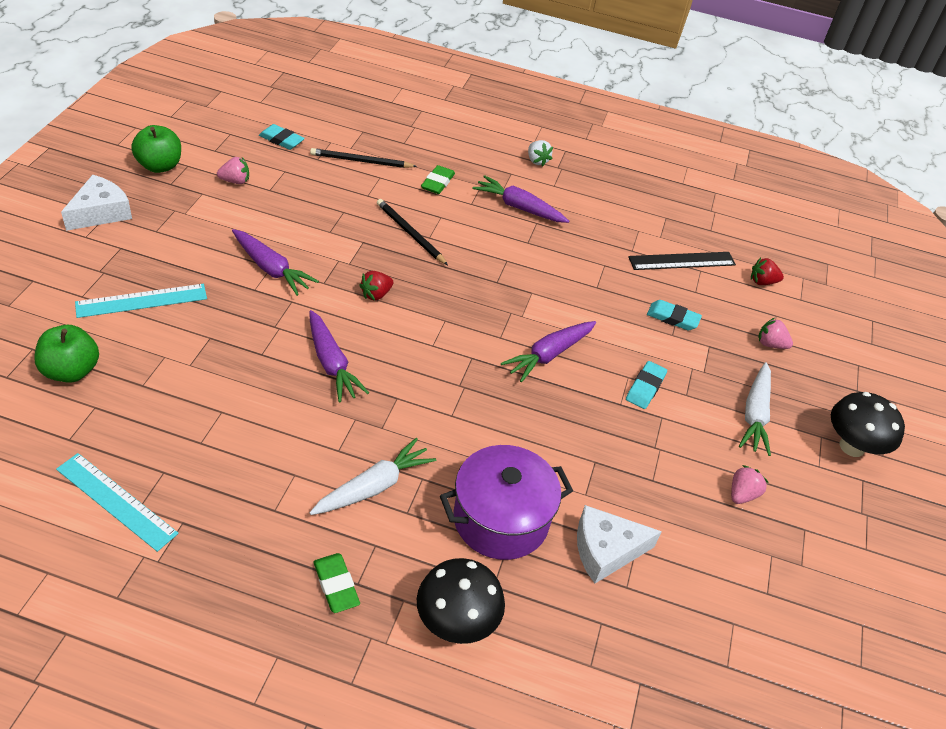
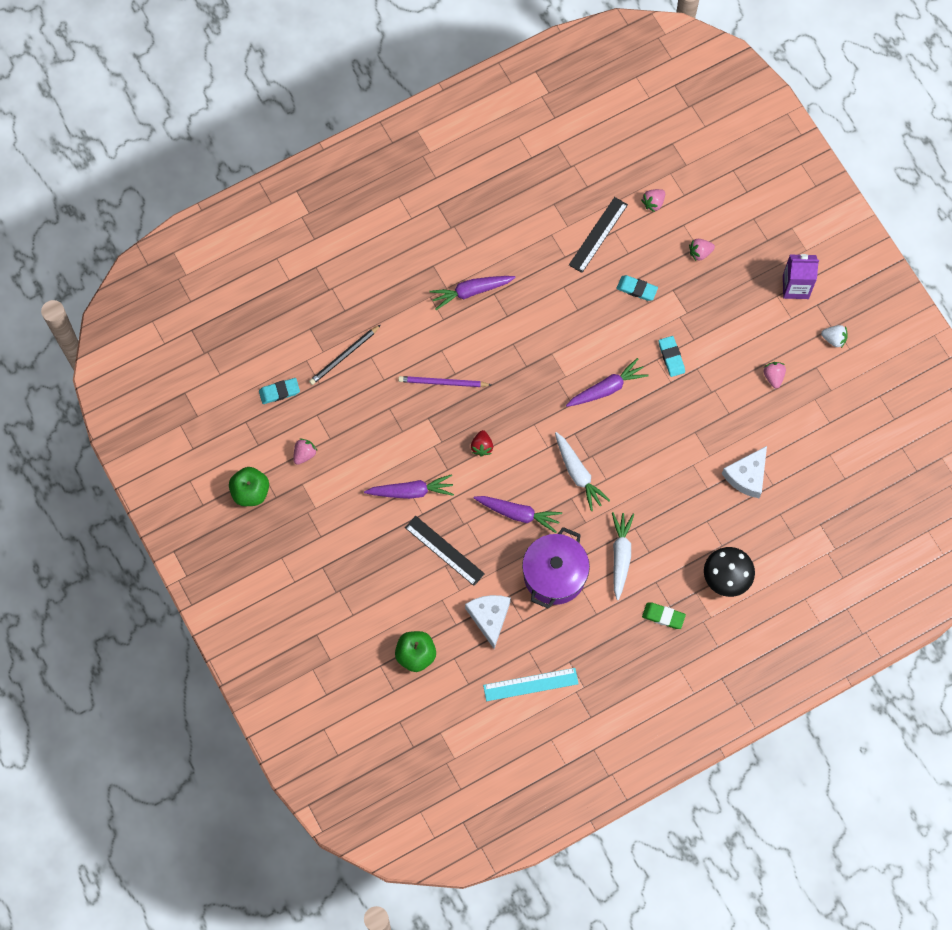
camera: 40 degrees left, 25 degrees up
(100, 212) = (276, 559): white cheese -> white cheese (489, 617)
(142, 301) = (383, 584): turquoise ruler -> none
(228, 327) = (444, 550): none -> black ruler
(410, 233) = (442, 382): black pencil -> purple pencil
(437, 182) = (405, 323): green eraser -> none
(500, 519) = (689, 510): purple pot -> purple pot (554, 575)
(537, 161) = (433, 235): white strawberry -> white strawberry (834, 339)
(549, 355) = (607, 388): purple carrot -> purple carrot turned 120 degrees counterclockwise
(673, 318) = (636, 289): turquoise eraser -> turquoise eraser turned 45 degrees clockwise
(755, 414) = (736, 316): white carrot -> white carrot (578, 474)
(762, 282) = (653, 203): red strawberry -> pink strawberry
(852, 446) = (795, 287): black mushroom -> purple carton

